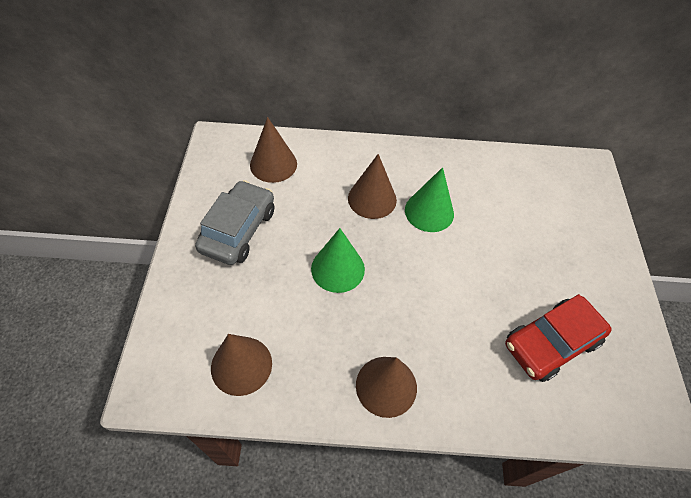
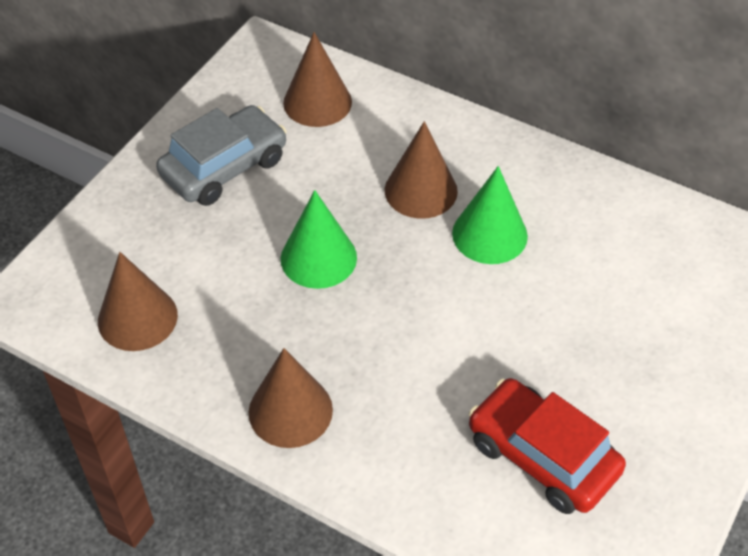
camera: 30 degrees right, 5 degrees down
(551, 343) = (542, 456): red car -> red car turned 45 degrees clockwise

